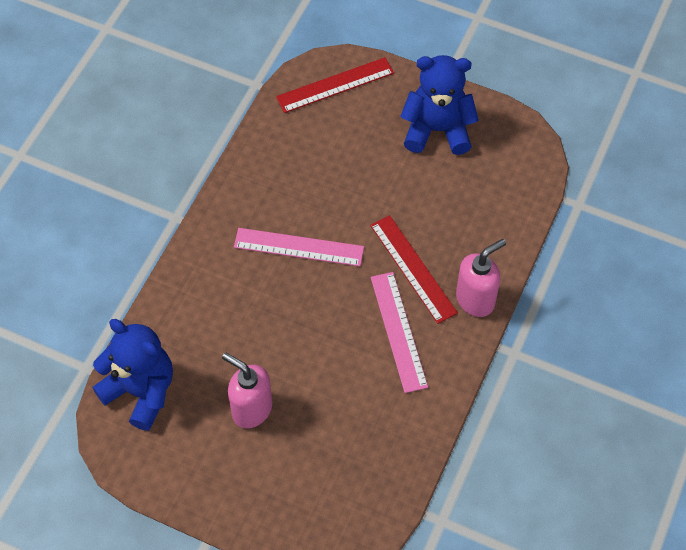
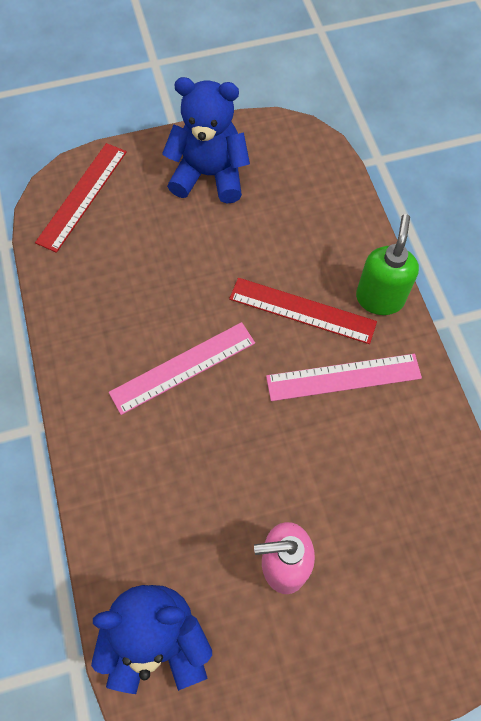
camera: 40 degrees left, 5 degrees up
(398, 331) = (343, 377): pink ruler -> pink ruler turned 45 degrees counterclockwise
(437, 130) = (209, 175): blue teddy bear -> blue teddy bear turned 45 degrees clockwise
(475, 299) = (379, 298): pink soap dispenser -> green soap dispenser

